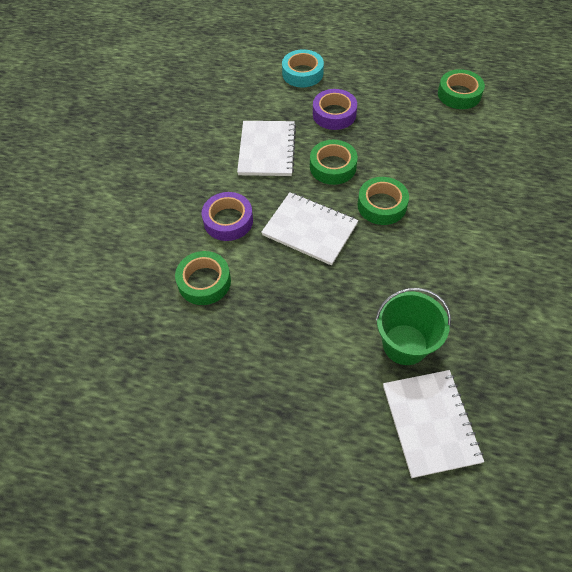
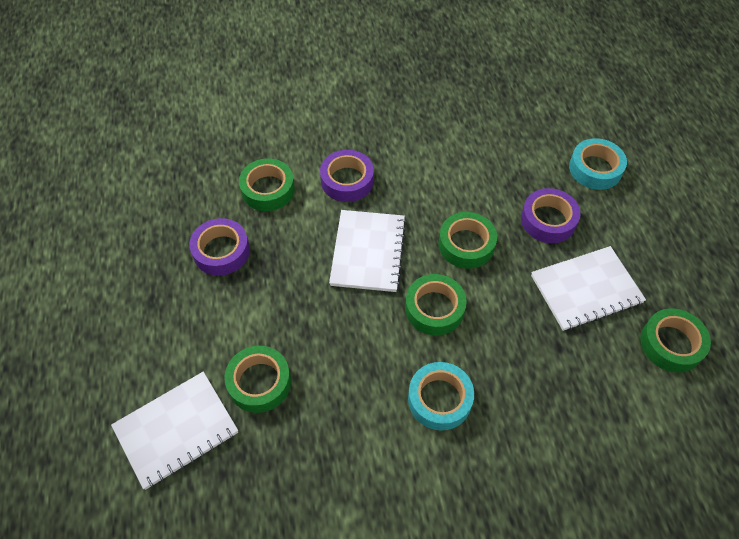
camera: 65 degrees right, 0 degrees up
(255, 338) = (221, 251): none -> purple tape
(267, 150) = (457, 178): white notebook -> white notebook (586, 289)
(405, 344) = (259, 382): green bucket -> green tape
(460, 228) = (439, 399): none -> turquoise tape

